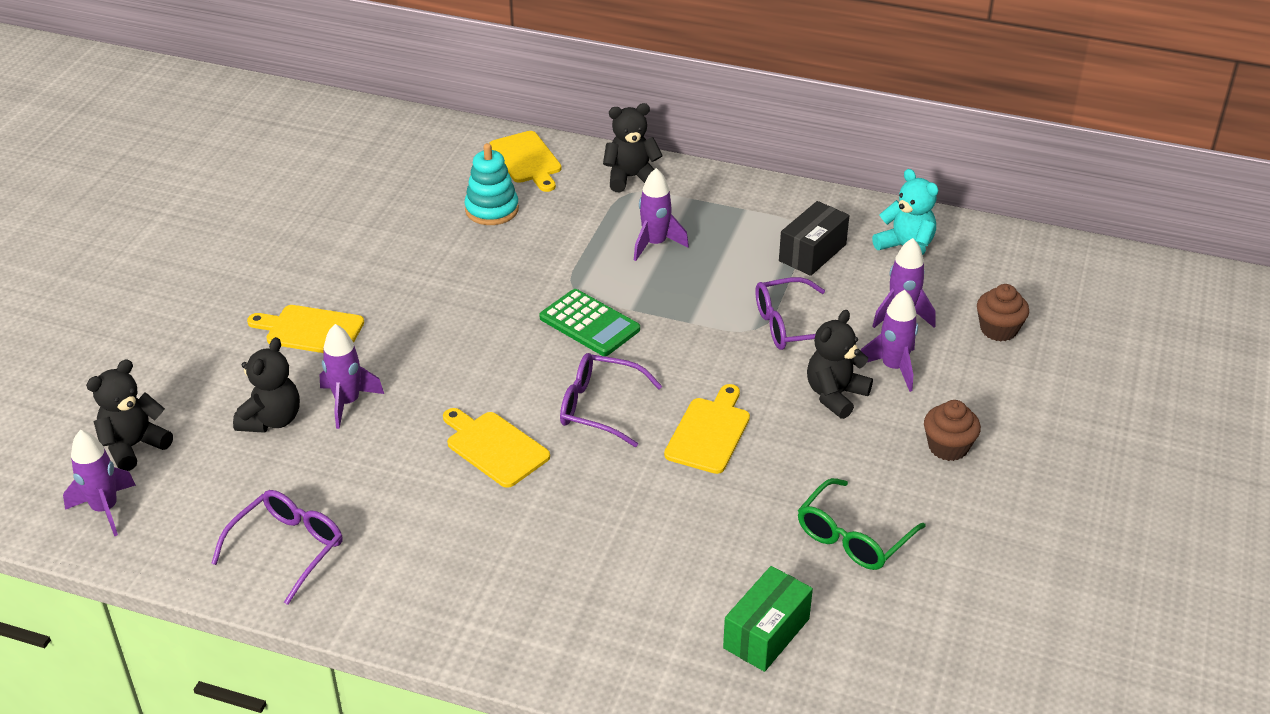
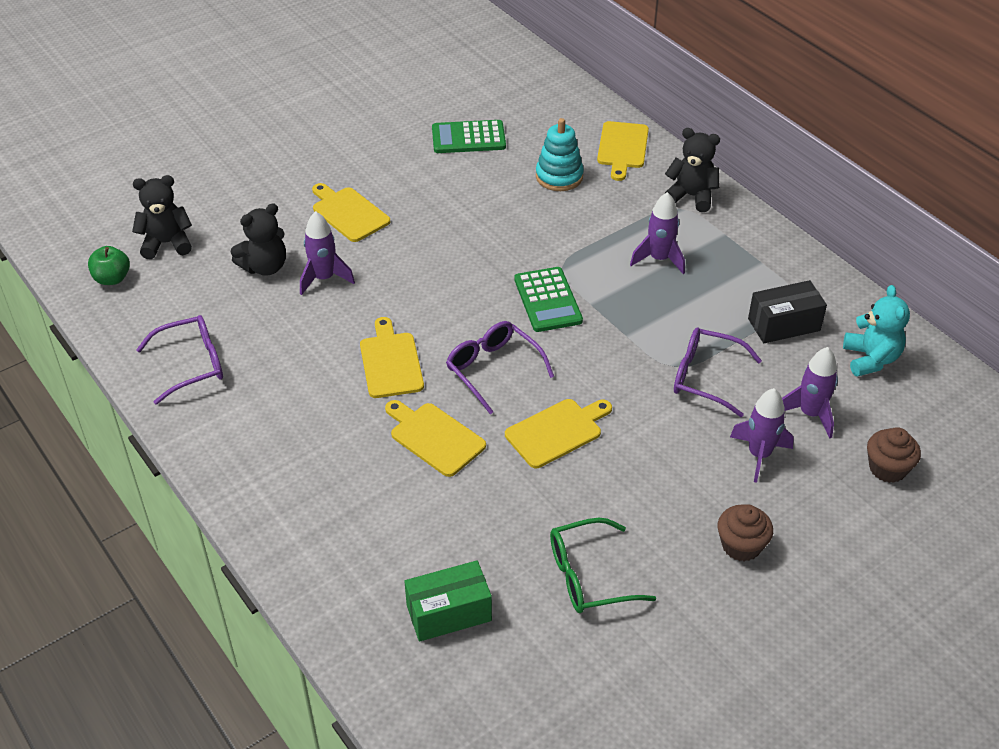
camera: 35 degrees right, 5 degrees up
(105, 509) = (112, 279): purple rocket -> green apple
(366, 209) = (468, 138): none -> green calculator
(603, 493) = (434, 437): none -> yellow cutting board
(835, 395) = (687, 453): black teddy bear -> none

